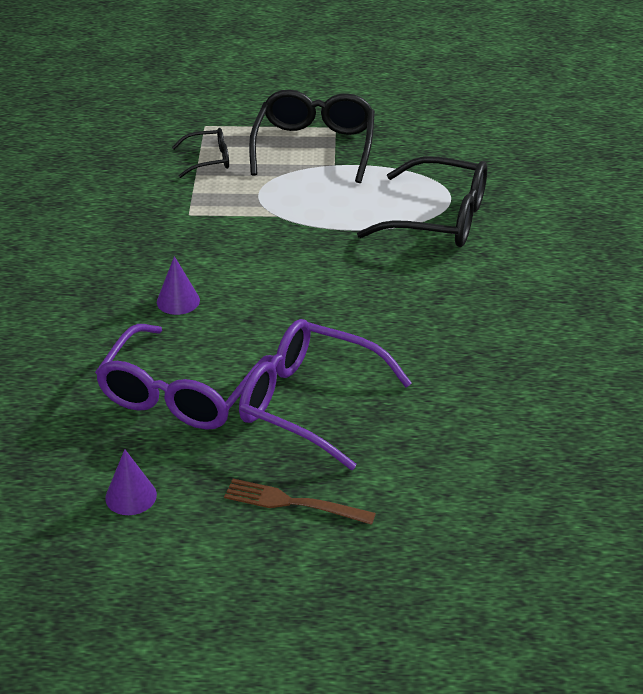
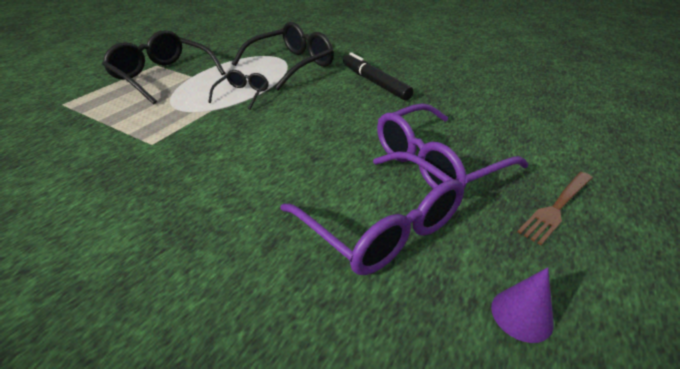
camera: 60 degrees left, 0 degrees up
(178, 301) = (253, 185): purple cone -> none
(208, 160) = (103, 115): black glasses -> black glasses (242, 94)
(458, 302) = (375, 82): none -> black marker

